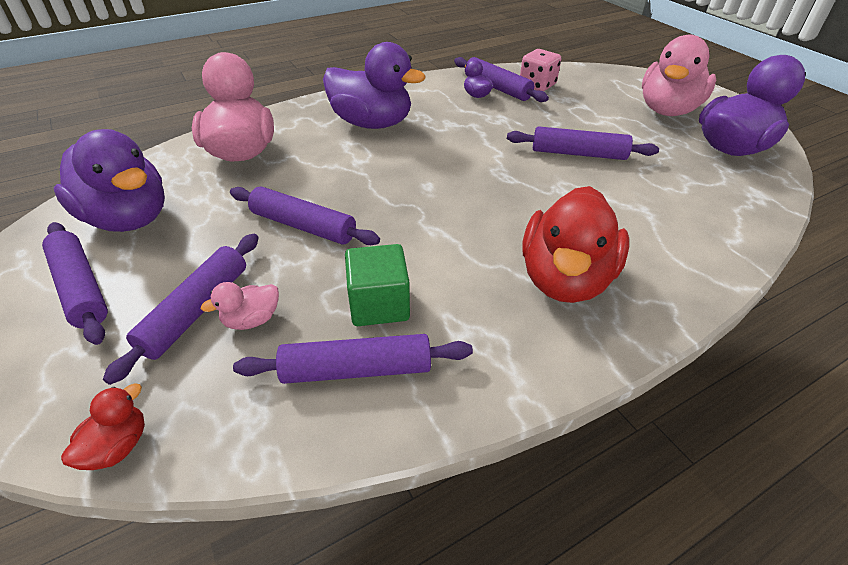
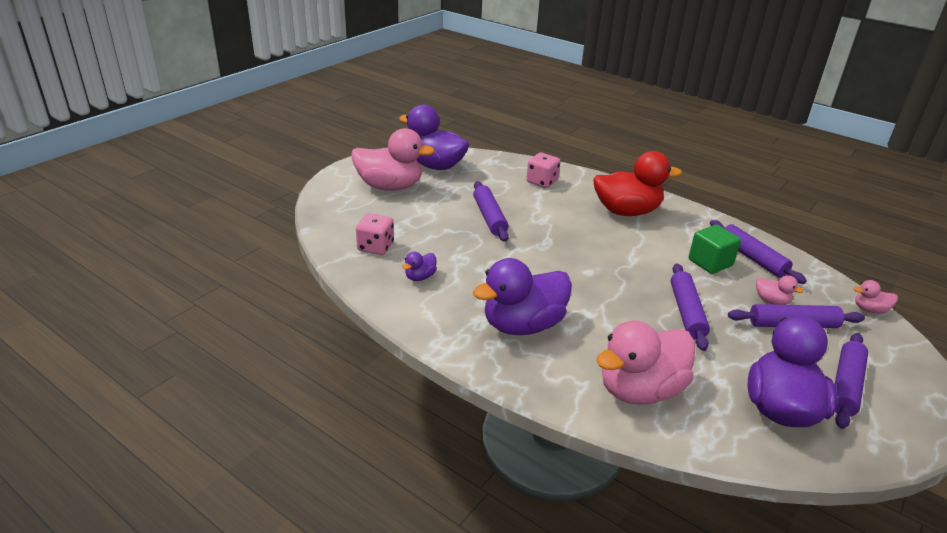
camera: 115 degrees left, 10 degrees down
(118, 446) = (869, 309): red duck -> pink duck
(372, 123) = (523, 325): purple duck -> purple duck turned 120 degrees counterclockwise
(497, 88) = (395, 268): purple rolling pin -> none
(682, 223) = (542, 182): none -> pink dice

